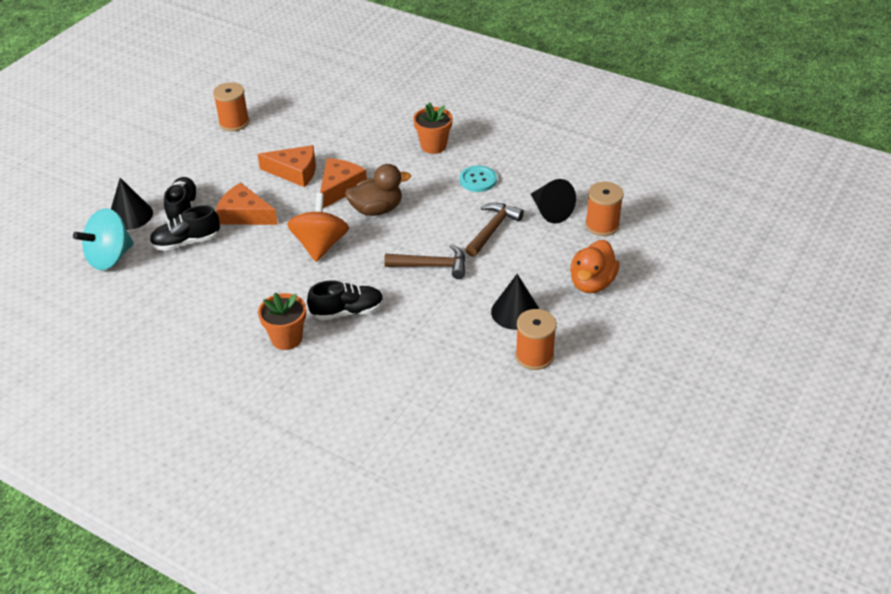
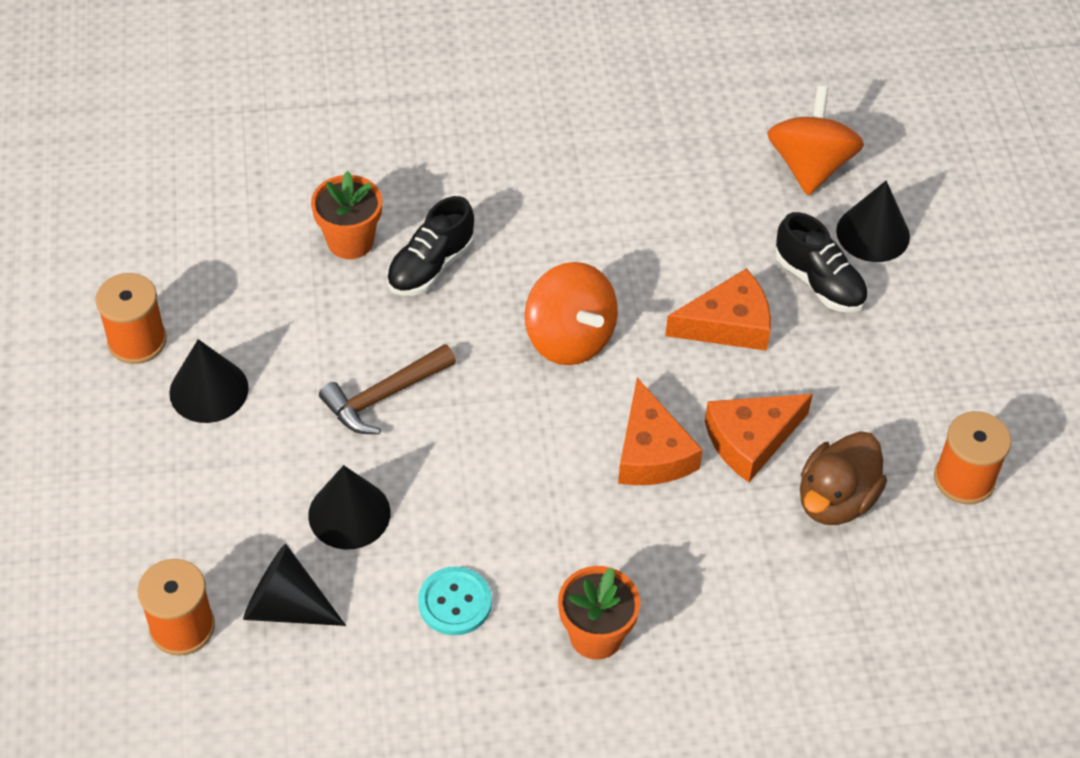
camera: 140 degrees right, 10 degrees up
(110, 257) = (810, 166): turquoise spinning top -> orange spinning top
(186, 242) = (748, 240): black shoe -> none
(286, 338) = (468, 192): orange flower pot -> orange flower pot (350, 241)
(376, 209) = (555, 445): brown duck -> brown duck (835, 500)
(493, 229) = (349, 514): brown hammer -> black cone
(592, 283) = (130, 501): orange duck -> none

